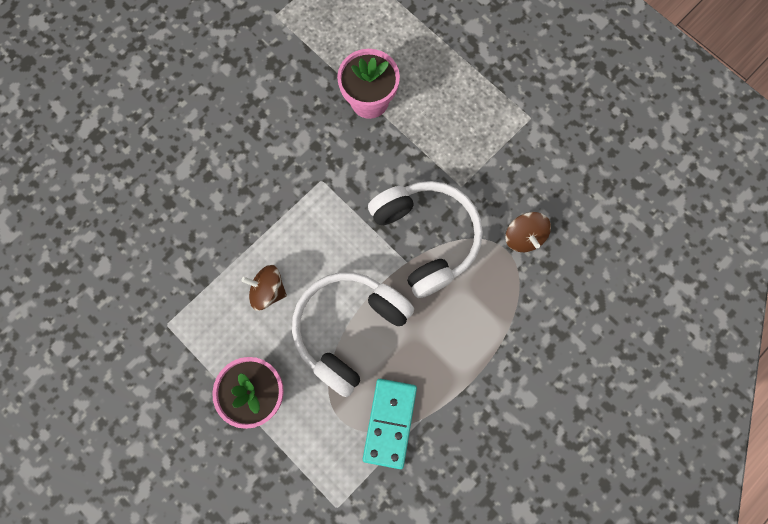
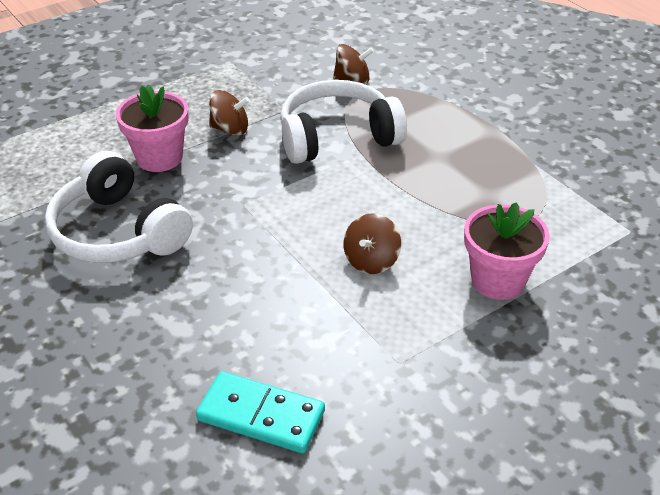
camera: 80 degrees left, 35 degrees down
(349, 329) = (429, 201): white headphones -> white headphones (118, 232)
(390, 422) = (536, 183): turquoise domino -> turquoise domino (261, 415)
(420, 145) = (230, 129): none -> brown spinning top

